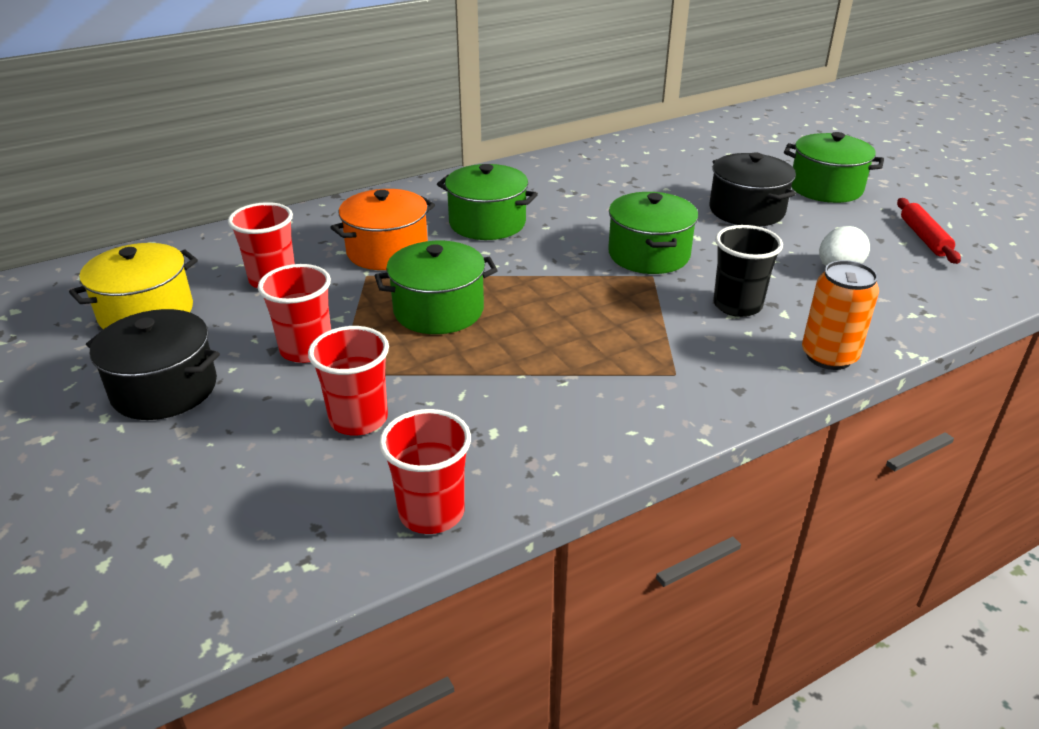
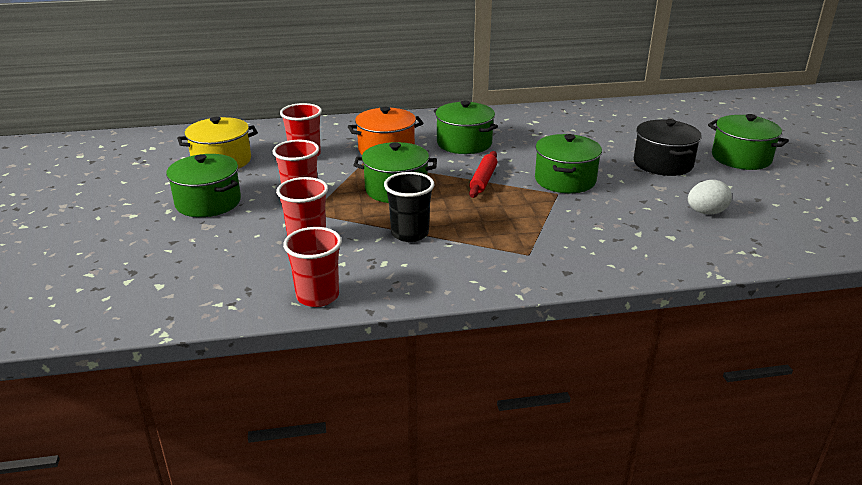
camera: 20 degrees right, 5 degrees down
(164, 389) = (208, 202): black pot -> green pot
(737, 305) = (606, 222): black cup -> black cup (410, 233)
(829, 356) = (651, 265): orange can -> none
(924, 238) = (796, 204): red rolling pin -> red rolling pin (483, 180)

